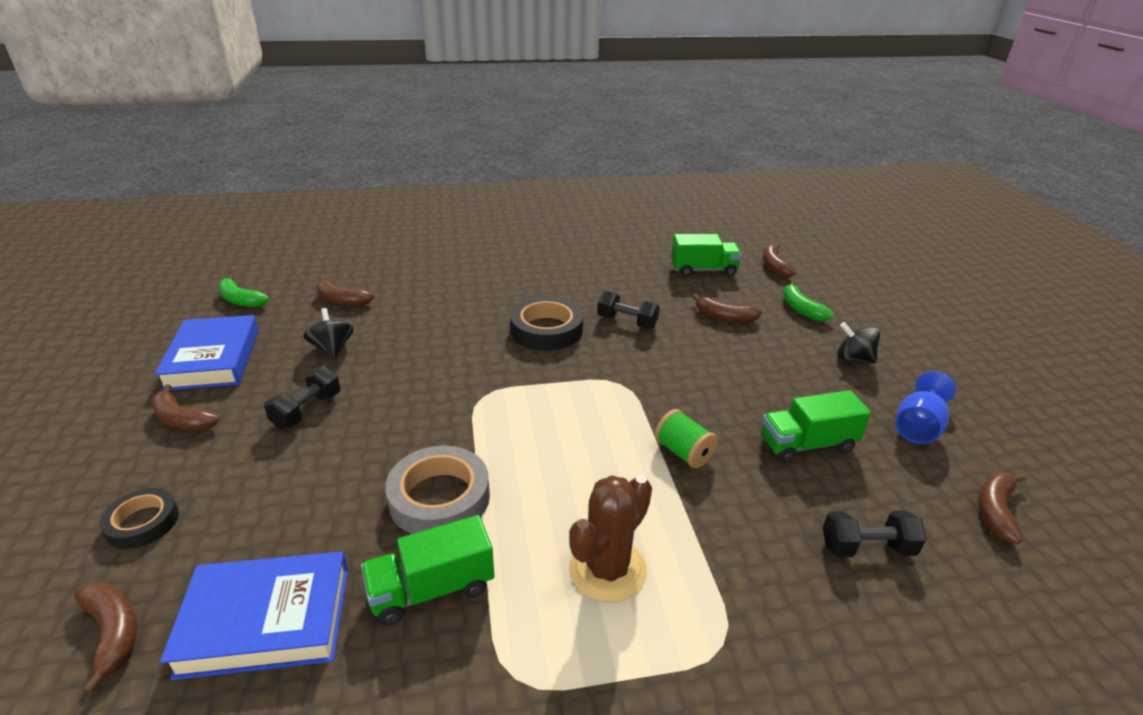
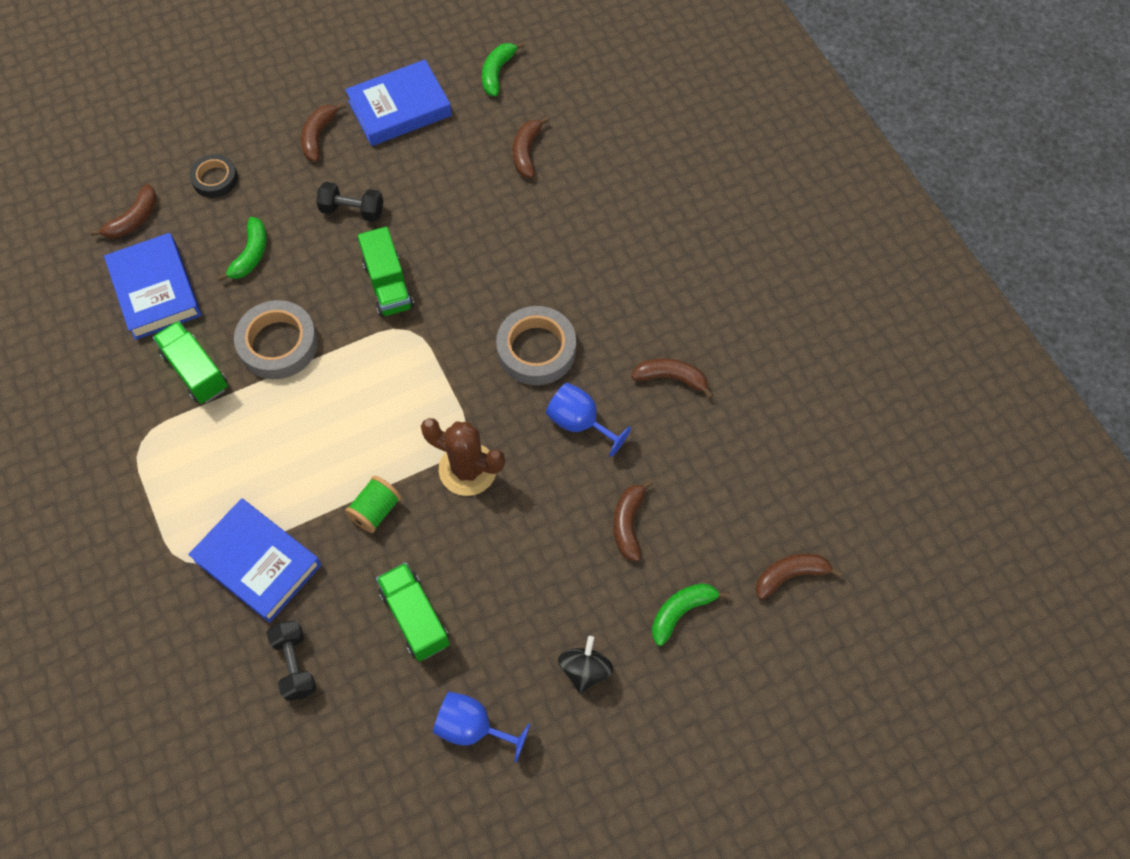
camera: 75 degrees right, 30 degrees up
(293, 504) = (251, 254): none -> green banana
(332, 348) = (443, 185): black spinning top -> none
(546, 330) = (536, 350): black tape -> grey tape
(607, 569) = (234, 476): brown cactus -> brown cactus (467, 469)
(627, 322) = (580, 423): black dumbbell -> blue goblet
(703, 270) = (741, 487): green truck -> green truck (388, 285)
(734, 563) = (258, 563): none -> blue book
(995, 511) = (364, 783): brown banana -> brown banana (671, 378)

